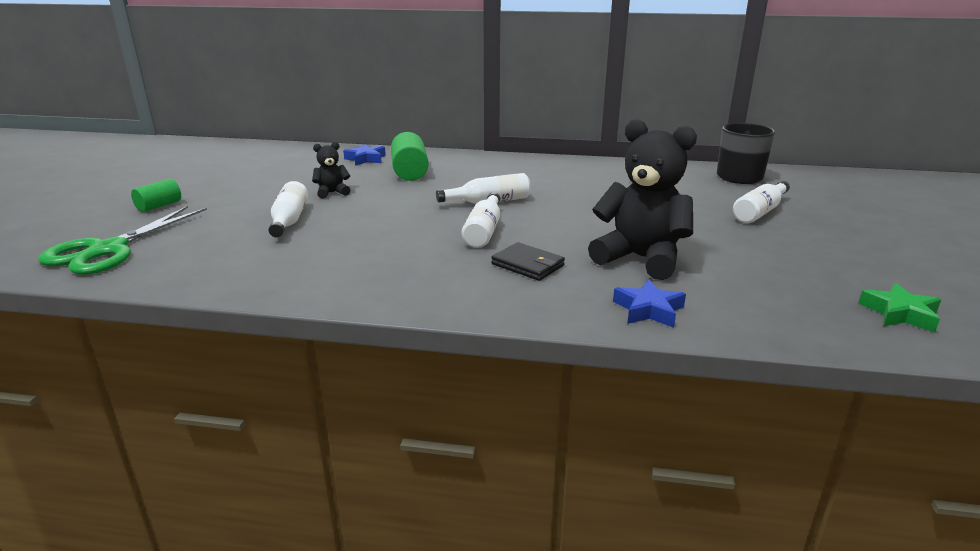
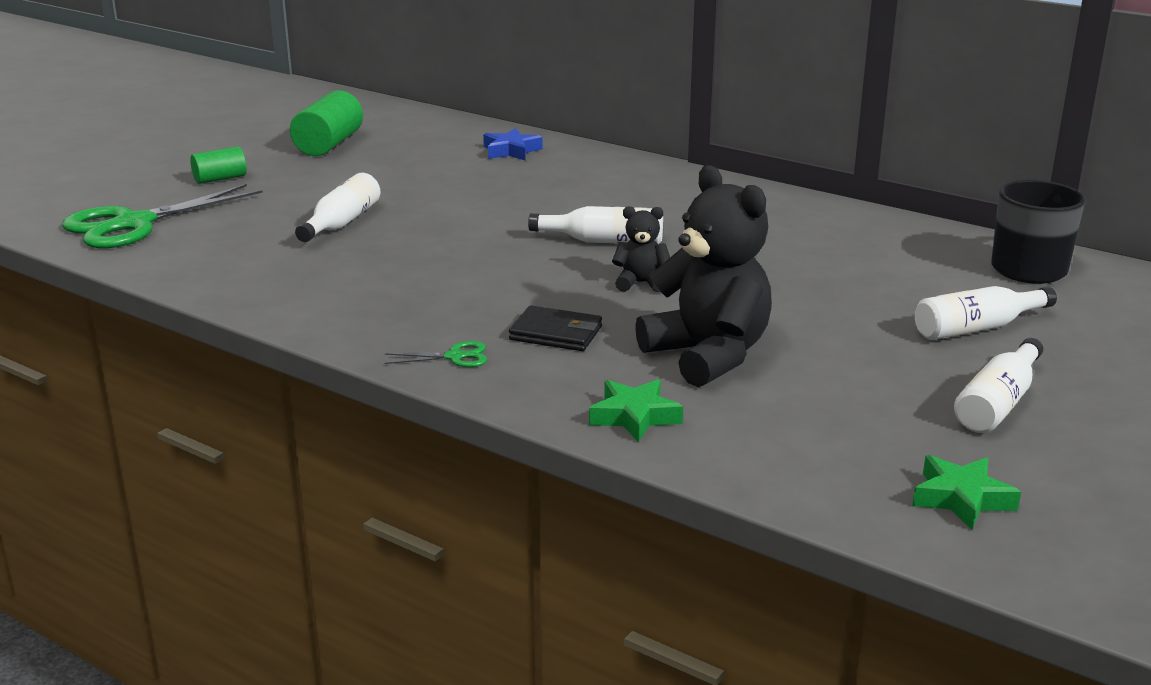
camera: 25 degrees right, 0 degrees up
(332, 193) = (423, 194): black teddy bear -> black teddy bear (641, 283)
(410, 172) = (548, 180): green cylinder -> green cylinder (329, 144)
(476, 296) = (455, 357): none -> green scissors
(484, 230) = (553, 280): white bottle -> white bottle (998, 403)
(528, 265) = (556, 333): black wallet -> black wallet turned 45 degrees counterclockwise
(648, 310) = (634, 416): blue star -> green star

